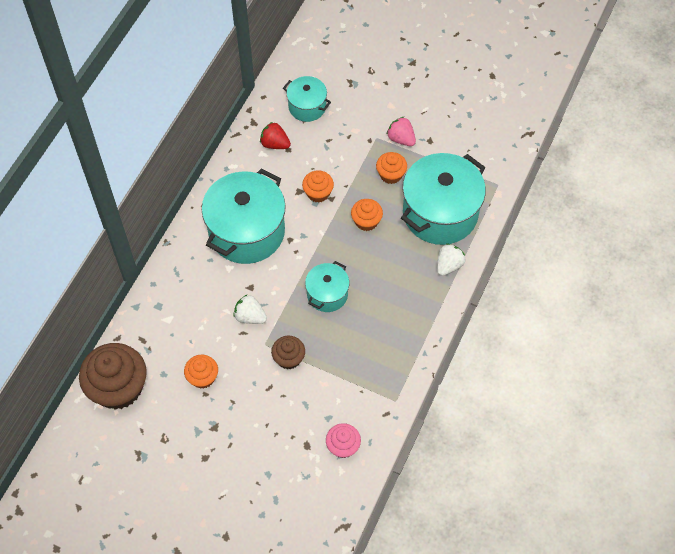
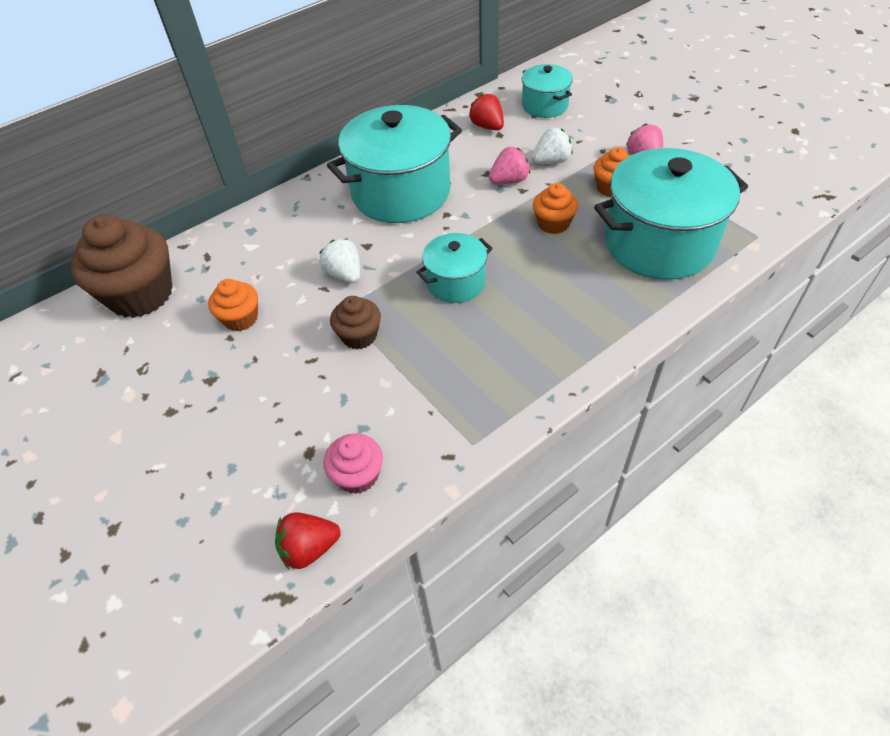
camera: 30 degrees right, 10 degrees down
(318, 193) = (509, 181): orange cupcake -> pink strawberry
(342, 496) = (309, 548): none -> red strawberry
(448, 265) = (642, 303): white strawberry -> white strawberry (551, 161)

